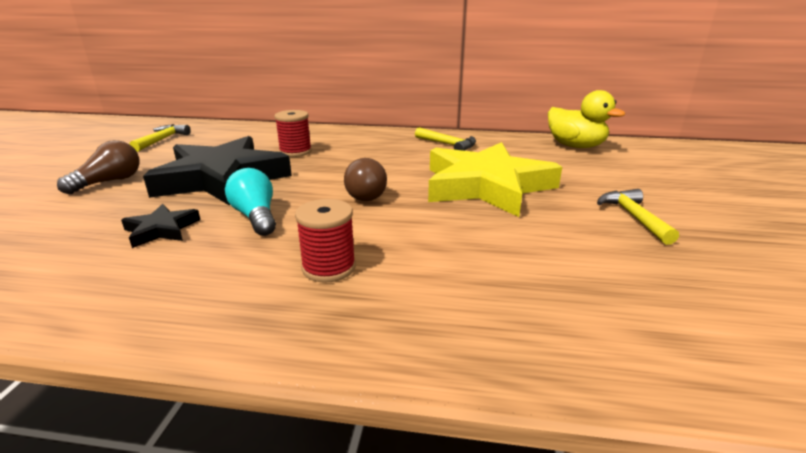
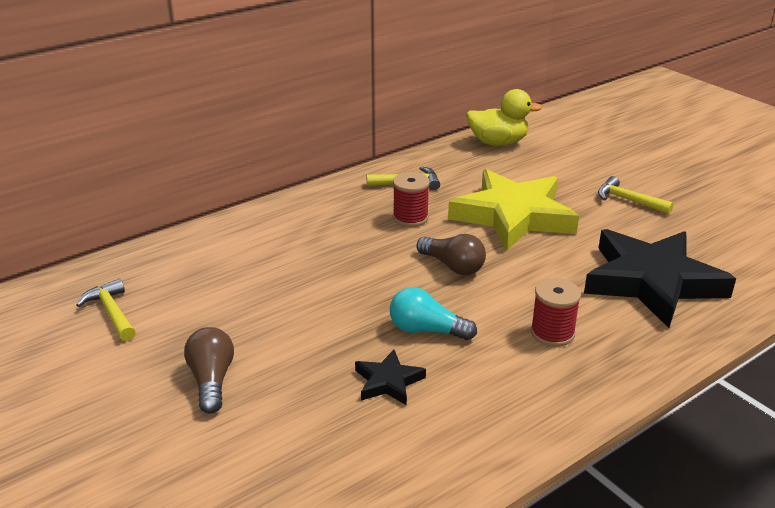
camera: 45 degrees left, 5 degrees up
(222, 178) = (308, 316): black star -> black star (651, 282)
(295, 152) = (299, 255): red spool -> red spool (410, 218)

